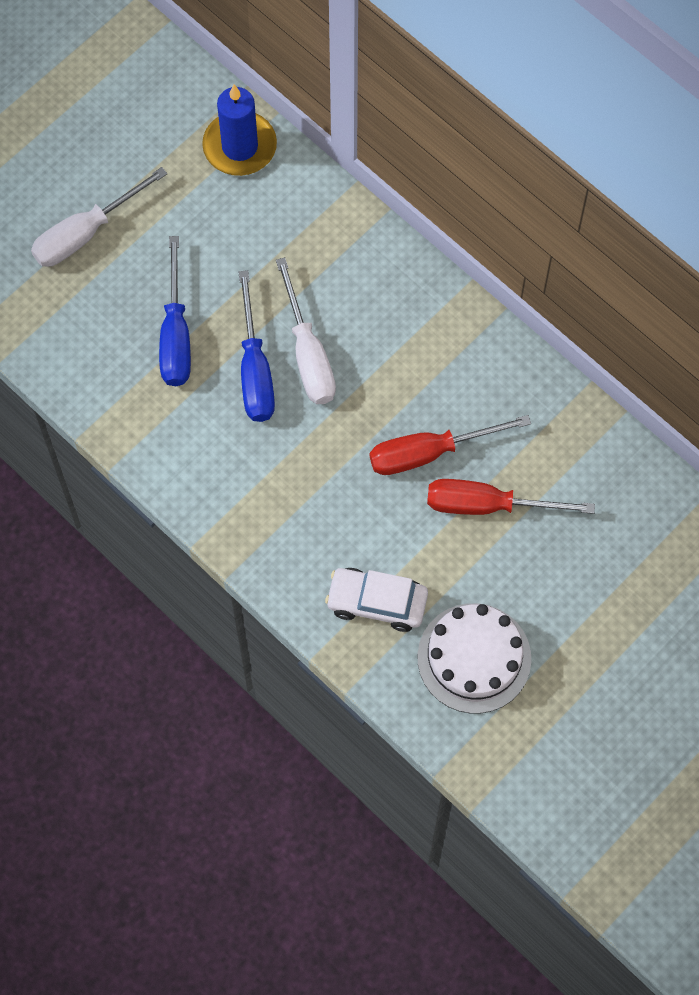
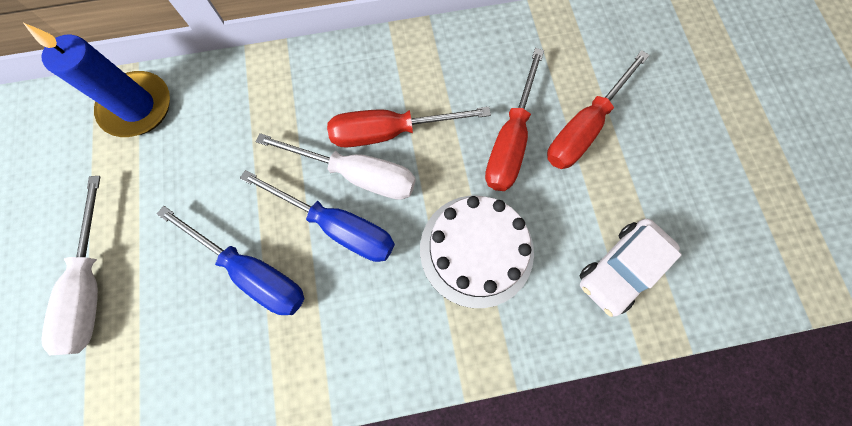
camera: 55 degrees left, 5 degrees up
(365, 353) = (390, 132): none -> red screwdriver
(474, 658) = (715, 223): white cake -> white cake (476, 250)

